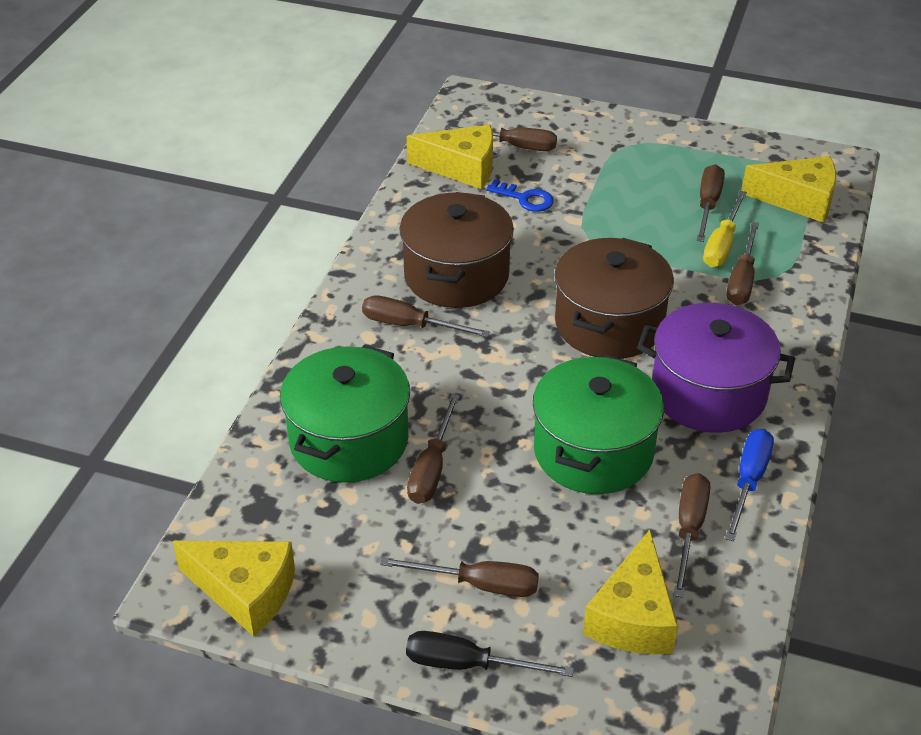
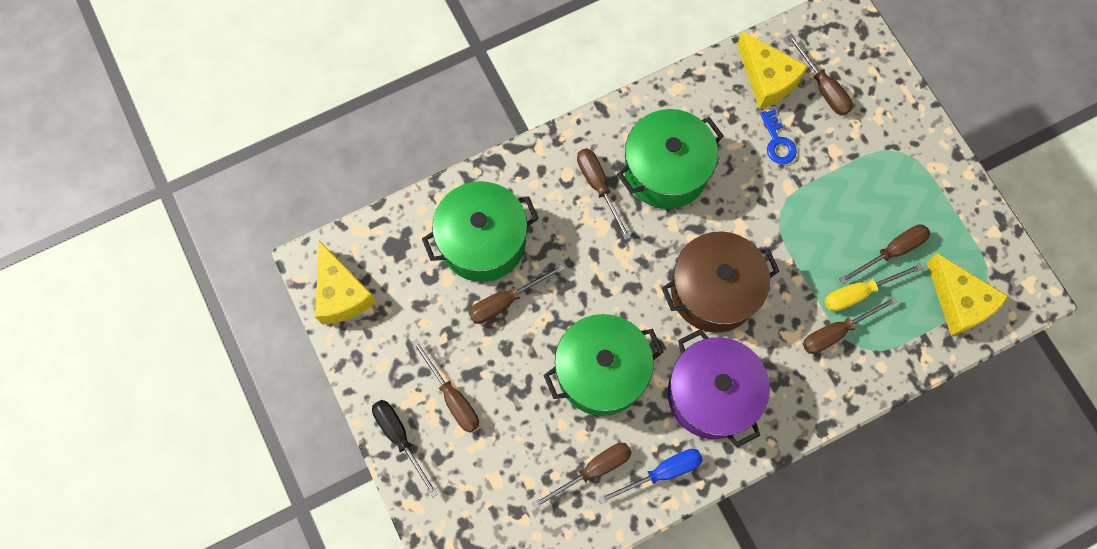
camera: 45 degrees right, 30 degrees up
(456, 275) = (665, 170): brown pot -> green pot
(633, 616) = (505, 491): yellow cheese -> none

